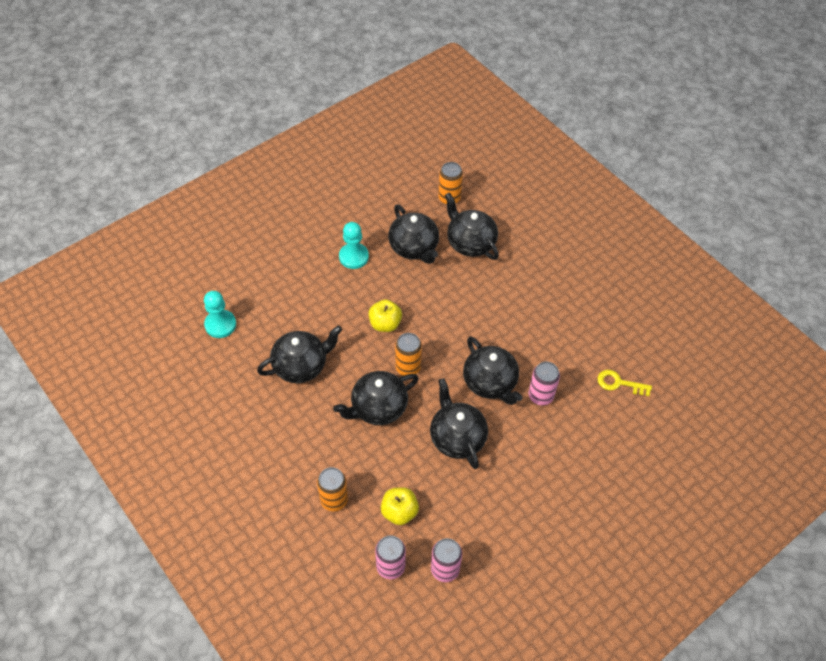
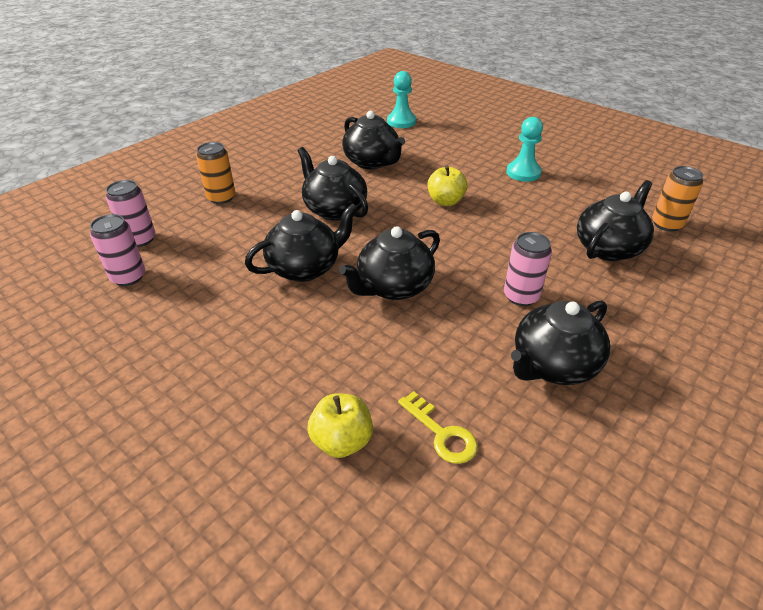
camera: 80 degrees right, 15 degrees down
(399, 512) = (205, 238): yellow apple -> yellow apple (342, 441)
(408, 367) = (393, 222): orange can -> none
(414, 247) = (566, 208): black teapot -> black teapot (553, 365)
(541, 395) = (388, 337): pink can -> pink can (521, 296)
(619, 383) = (442, 433): yellow key -> yellow key turned 135 degrees clockwise

